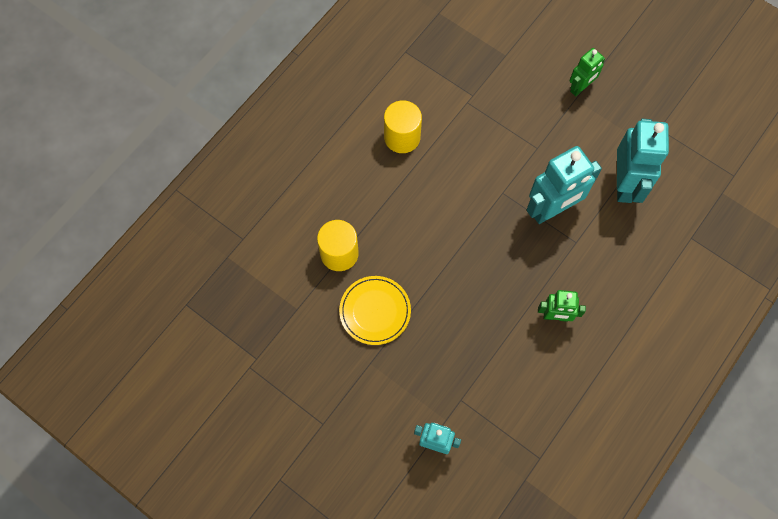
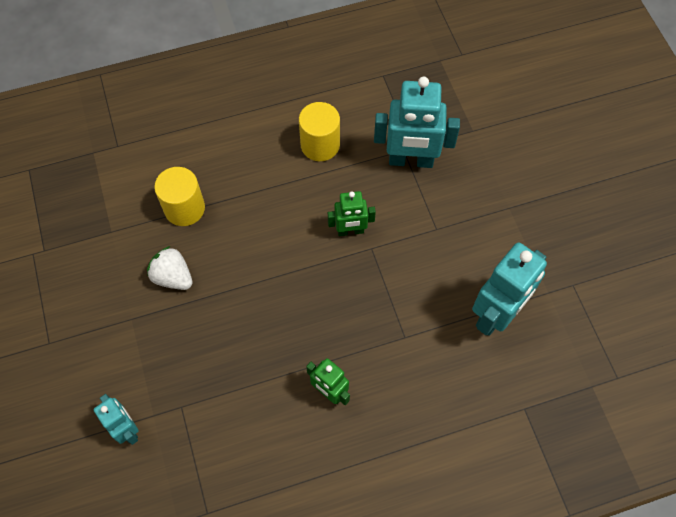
camera: 35 degrees right, 5 degrees down
(375, 311) = (173, 277): yellow plate -> white strawberry
(552, 209) = (405, 292): turquoise robot -> turquoise robot (410, 161)
(580, 88) = (522, 200): green robot -> green robot (350, 231)

